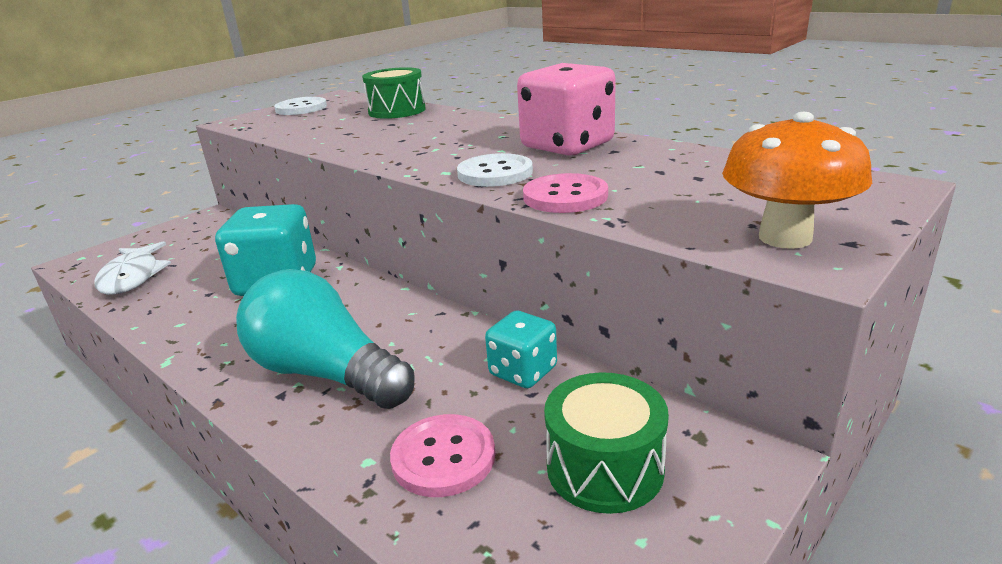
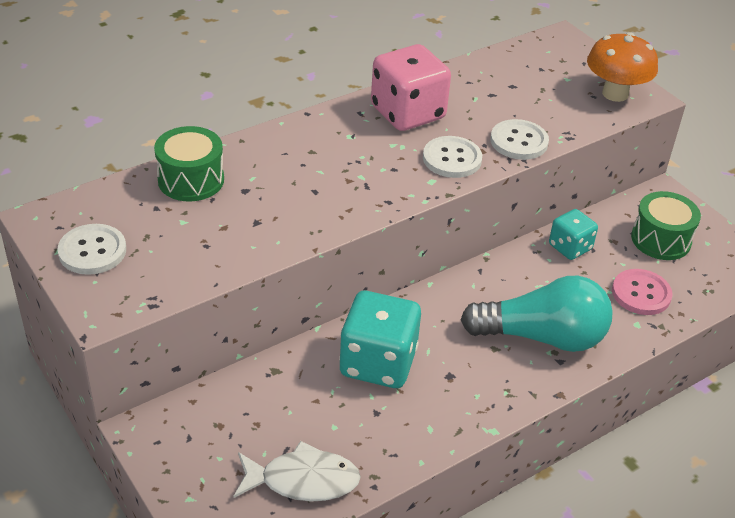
camera: 80 degrees left, 15 degrees up
(326, 373) = (542, 337): turquoise light bulb -> turquoise light bulb turned 135 degrees counterclockwise
(565, 196) = (519, 141): pink button -> white button

